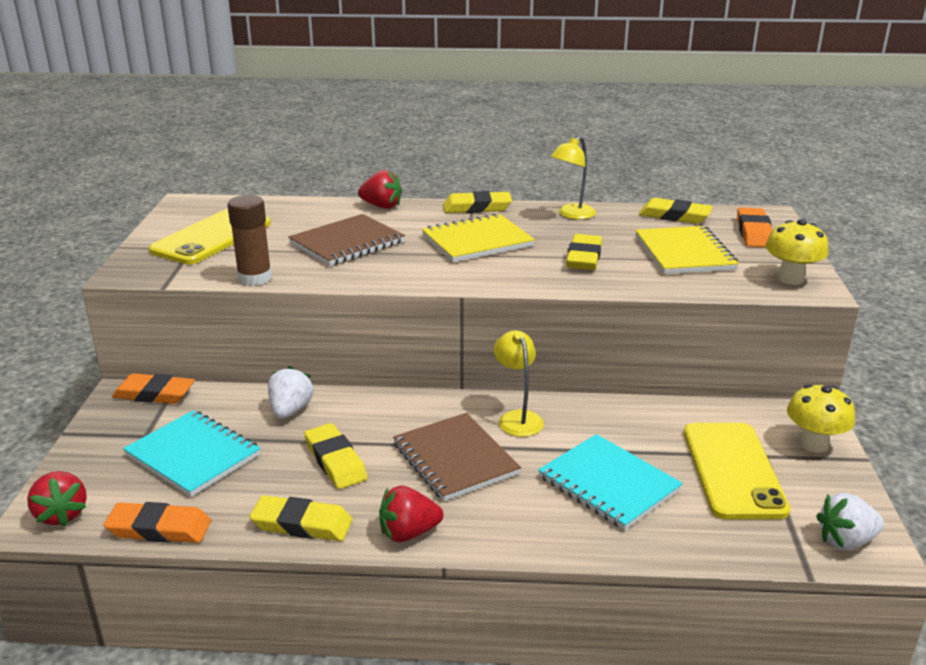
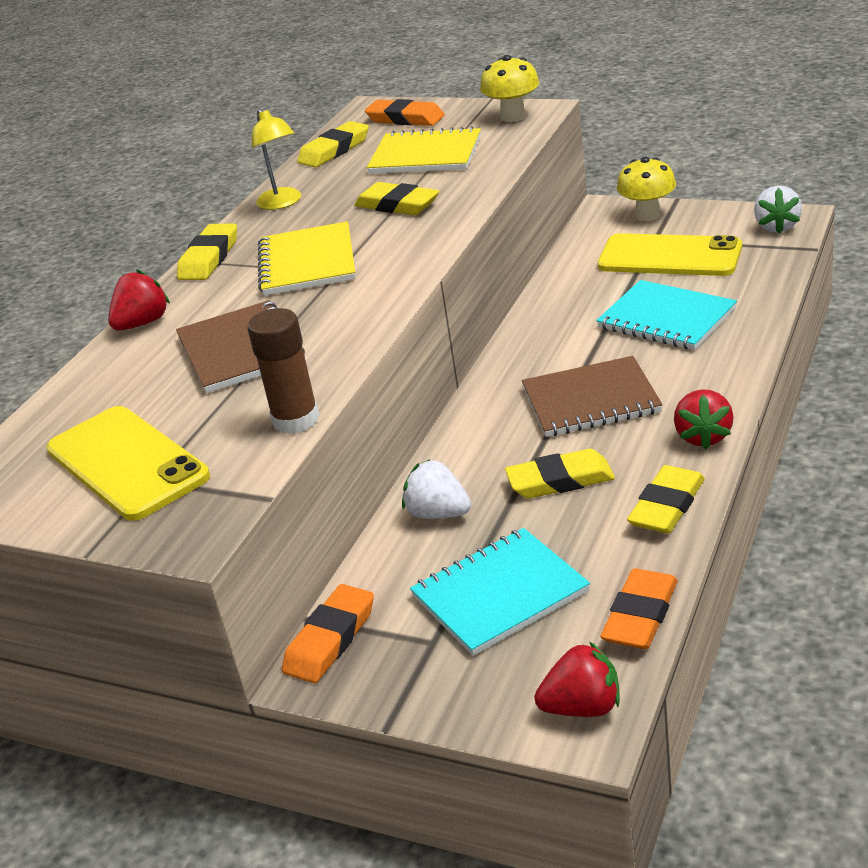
camera: 65 degrees left, 5 degrees up
(517, 418) = (535, 356): yellow lamp -> none
(608, 484) = (666, 319): turquoise notebook -> turquoise notebook turned 60 degrees clockwise

